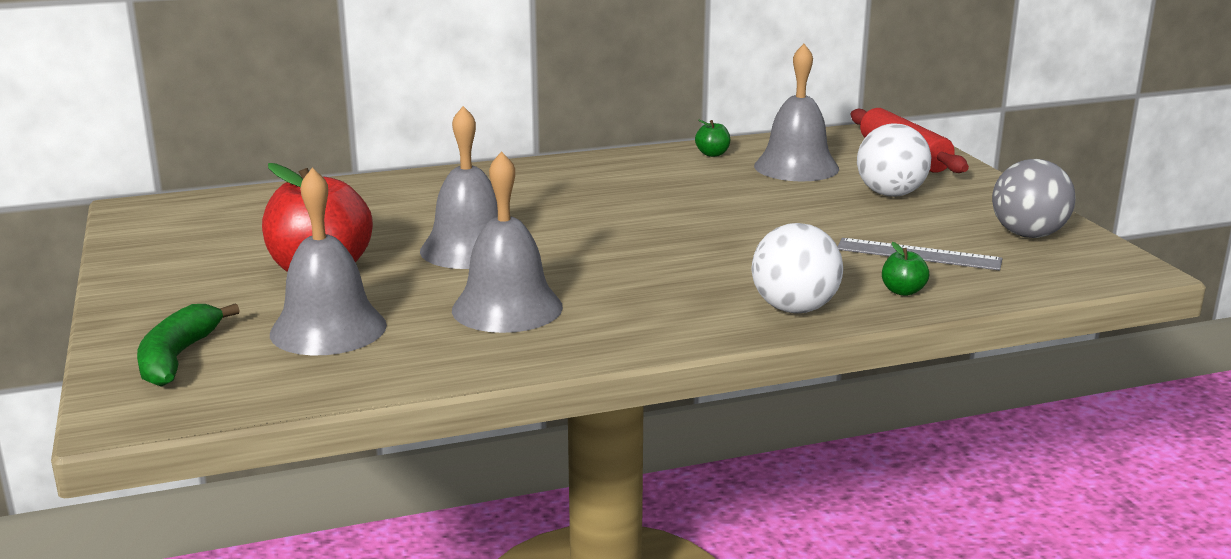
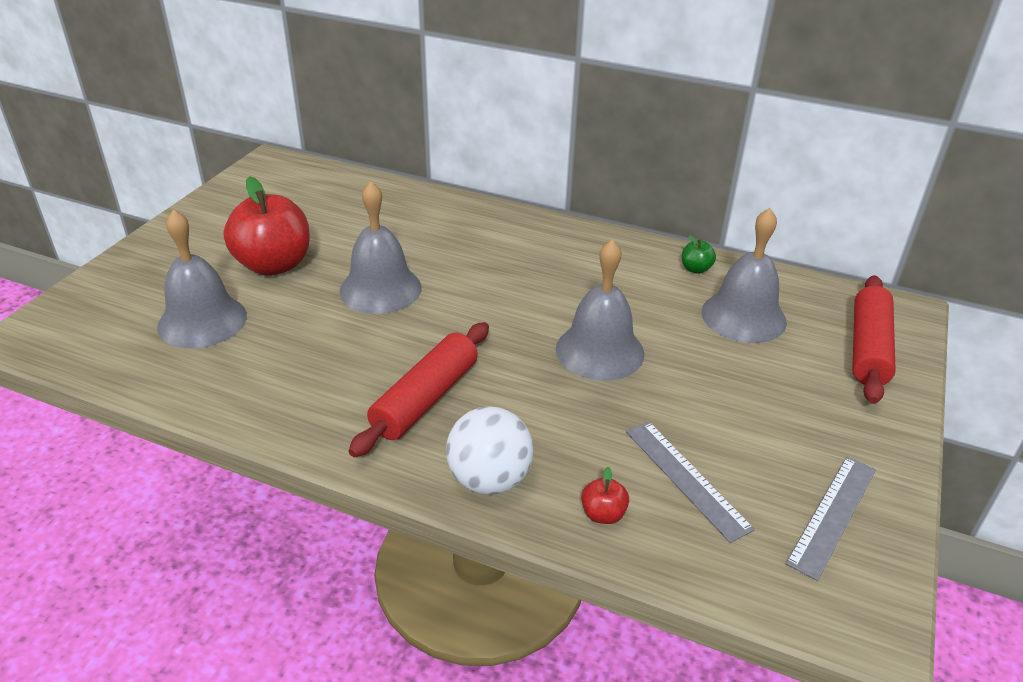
camera: 40 degrees right, 15 degrees up
(178, 358) = (107, 302): green banana -> none
(507, 308) = (316, 360): grey bell -> grey bell (599, 351)
(654, 291) = (425, 399): none -> red rolling pin
(890, 194) = (778, 390): white ball -> none
(903, 291) = (603, 514): green apple -> red apple
(1028, 235) = (832, 514): grey ball -> grey ruler

